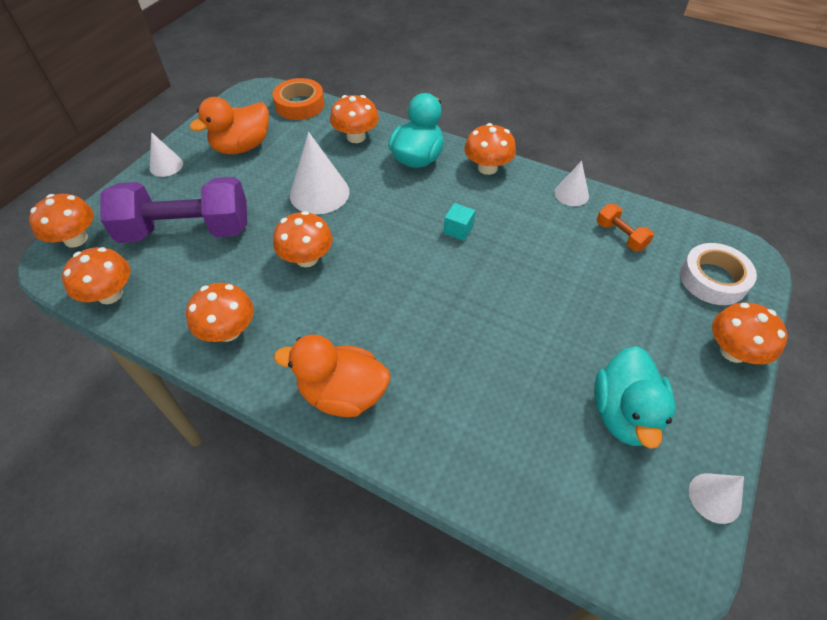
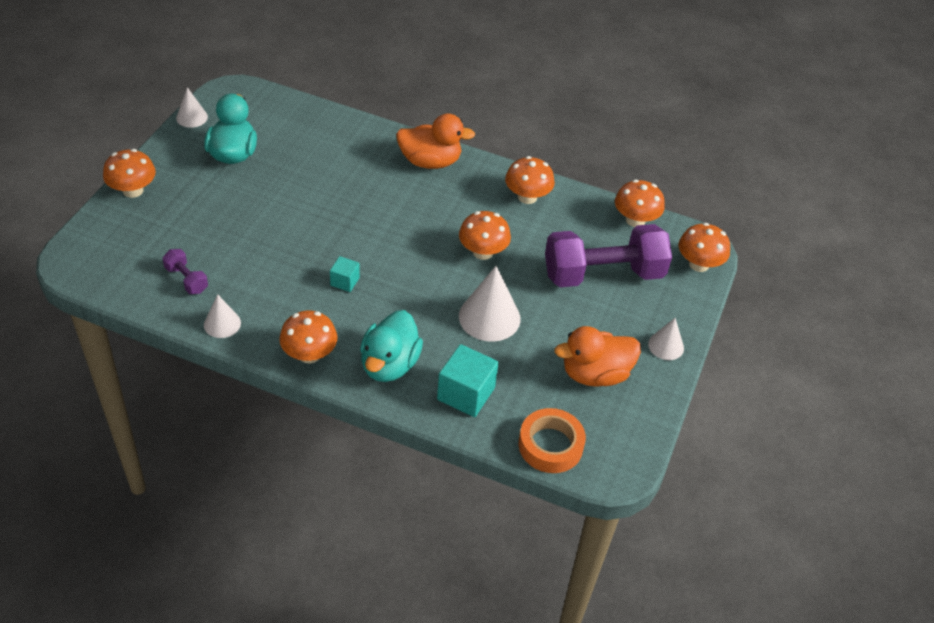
camera: 170 degrees right, 5 degrees down
(242, 147) = (595, 374): orange duck -> orange duck turned 150 degrees counterclockwise
(356, 137) = (466, 394): orange mushroom -> turquoise cube
(620, 236) = (186, 279): orange dumbbell -> purple dumbbell
(713, 279) = (117, 242): white tape -> none

